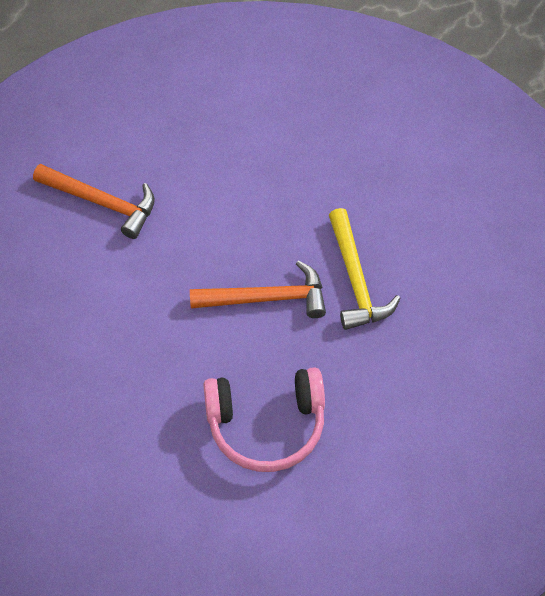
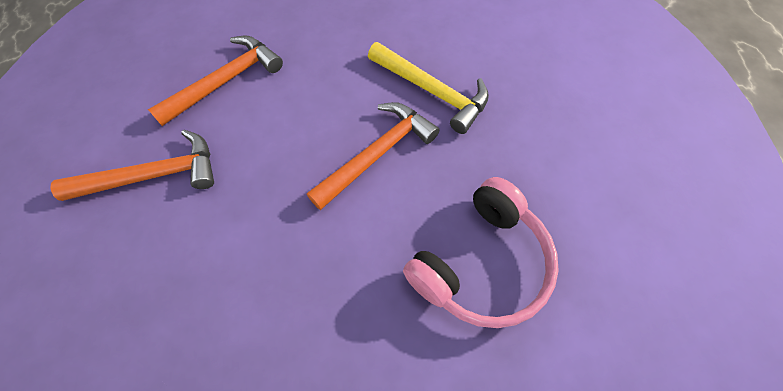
camera: 40 degrees left, 5 degrees up
(206, 161) = (225, 81): none -> orange hammer

